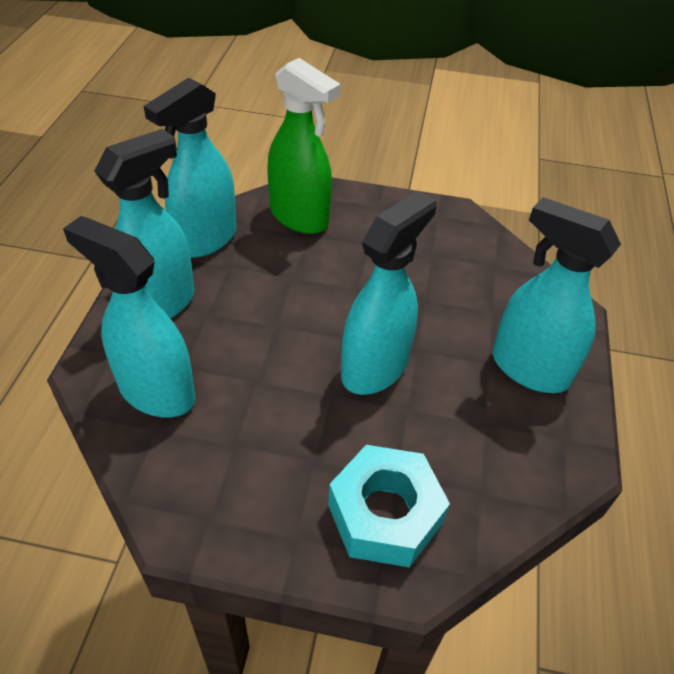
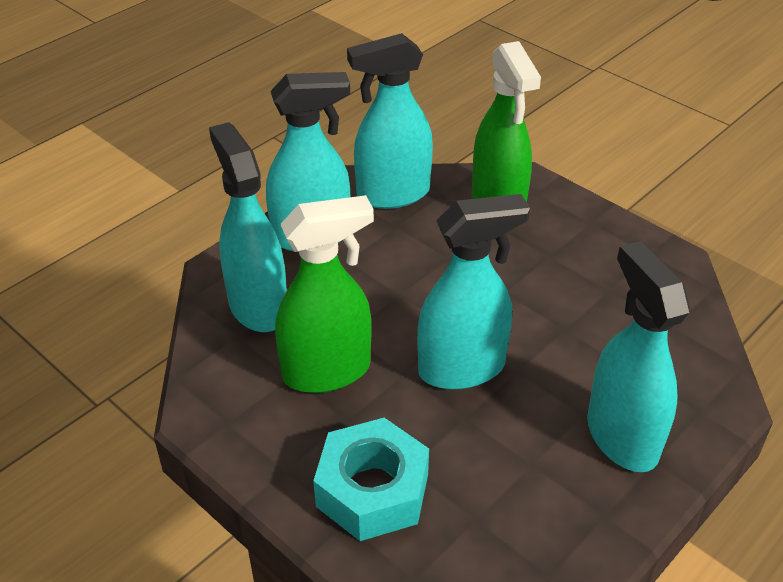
camera: 35 degrees right, 5 degrees down
(266, 424) = (327, 371): none -> green spray bottle

